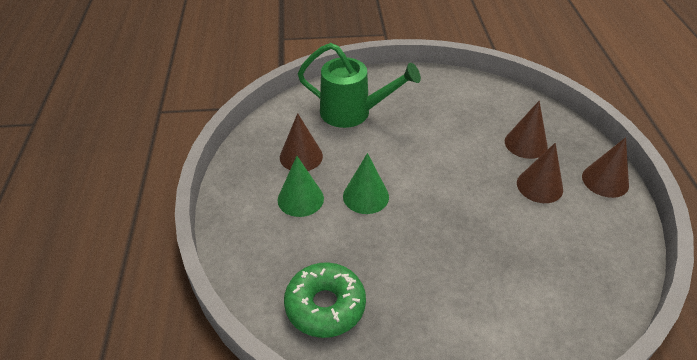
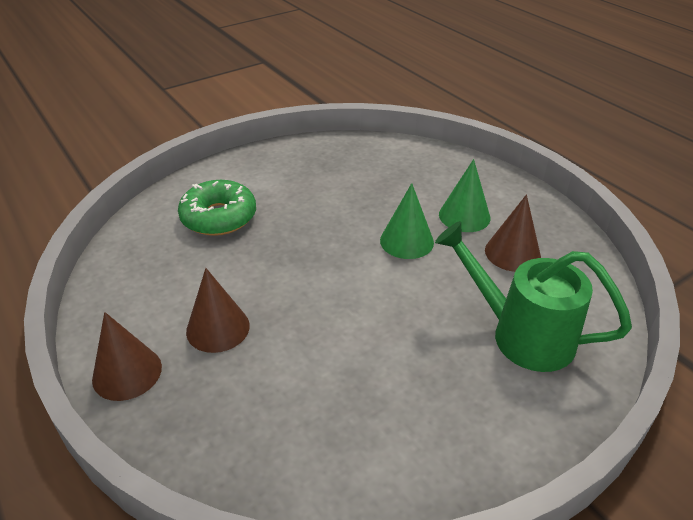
camera: 150 degrees right, 5 degrees down
(325, 306) = (367, 161): green donut -> green donut (219, 217)
(353, 113) = (521, 334): green watering can -> green watering can turned 45 degrees clockwise
(526, 144) = (253, 389): brown cone -> none

